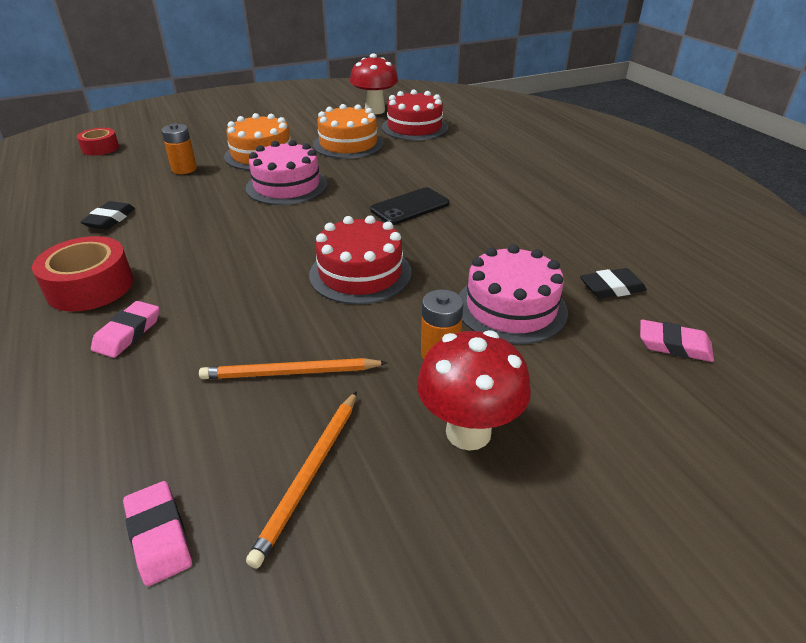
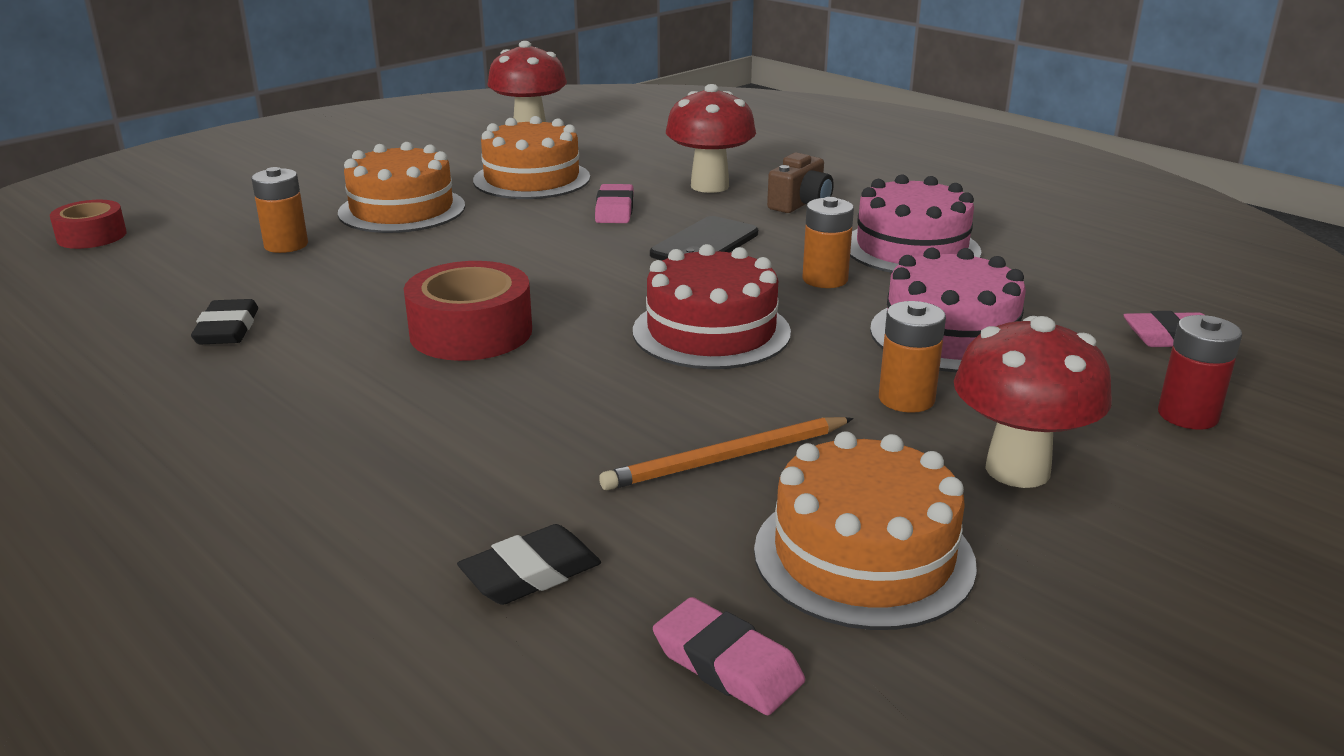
camera: 20 degrees left, 10 degrees down
(90, 286) = (294, 419): red tape -> red tape (471, 332)
(128, 333) = (427, 463): pink eraser -> pink eraser (614, 210)
(287, 186) = (488, 244): pink cake -> pink cake (911, 248)
(309, 475) = (863, 556): orange pencil -> orange cake
(414, 127) = (615, 146): red cake -> none
(448, 164) = (709, 186): none -> red mushroom
(463, 247) = (825, 279): none -> orange battery
(494, 186) = (800, 204): none -> brown camera
(611, 288) = (1053, 293): black eraser -> black eraser (531, 573)
(632, 417) = (1187, 415): none -> red battery

